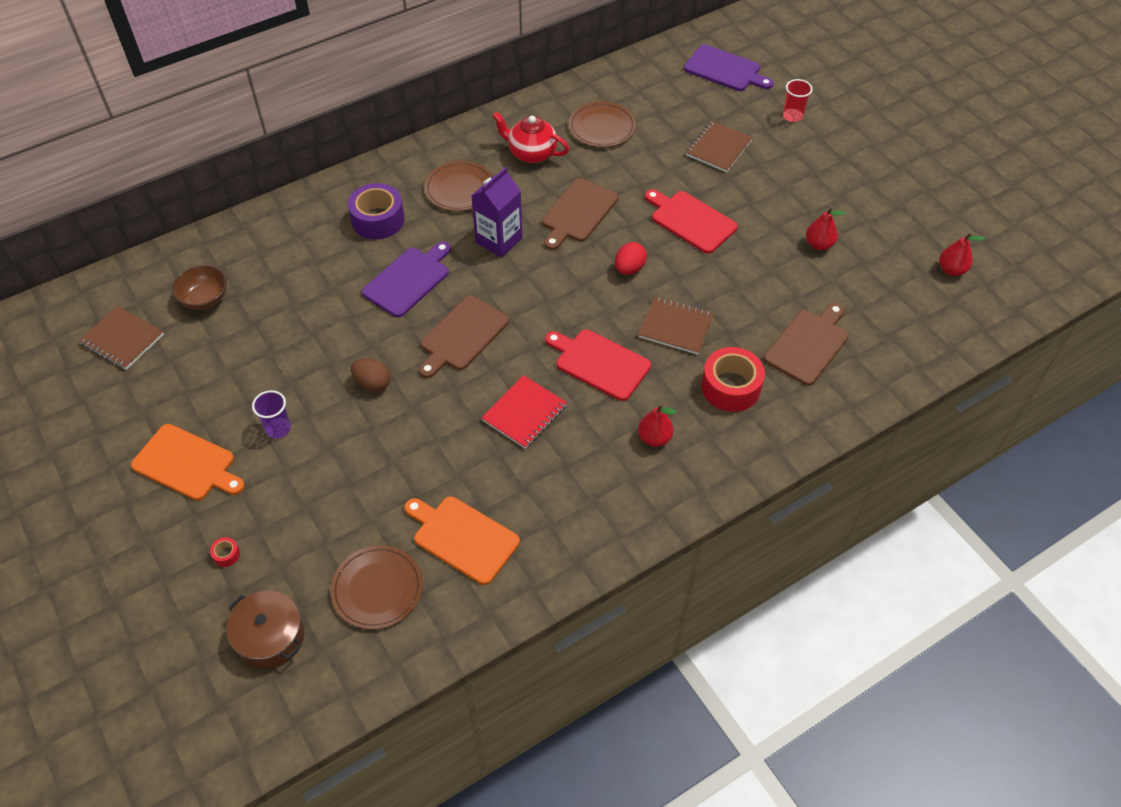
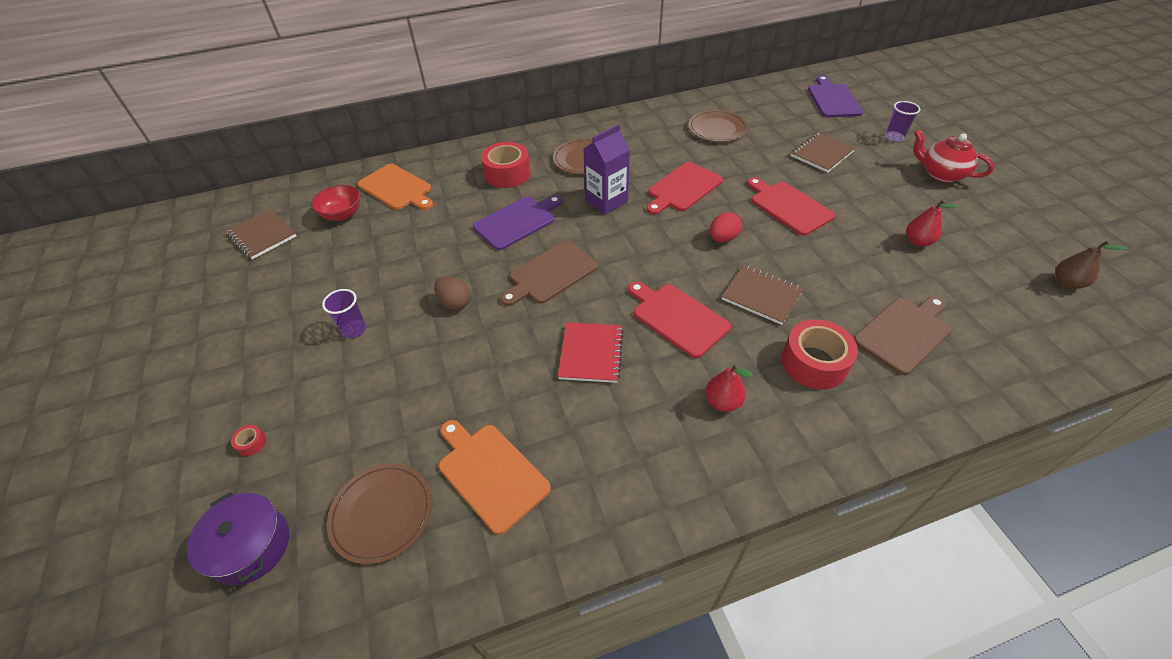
camera: 15 degrees right, 5 degrees down
(187, 464) = (260, 347): orange cutting board -> orange cutting board (397, 188)
(205, 299) = (342, 214): brown bowl -> red bowl
(270, 637) = (251, 546): brown pot -> purple pot
(378, 220) = (507, 174): purple tape -> red tape
(524, 413) = (591, 353): red notebook -> red notebook turned 45 degrees counterclockwise
(531, 153) = (651, 140): red teapot -> red teapot (941, 174)
(578, 213) = (683, 188): brown cutting board -> red cutting board
(725, 69) = (833, 99): purple cutting board -> purple cutting board turned 135 degrees counterclockwise
(792, 116) = (894, 137): red cup -> purple cup
(951, 270) = (1067, 283): red pear -> brown pear

